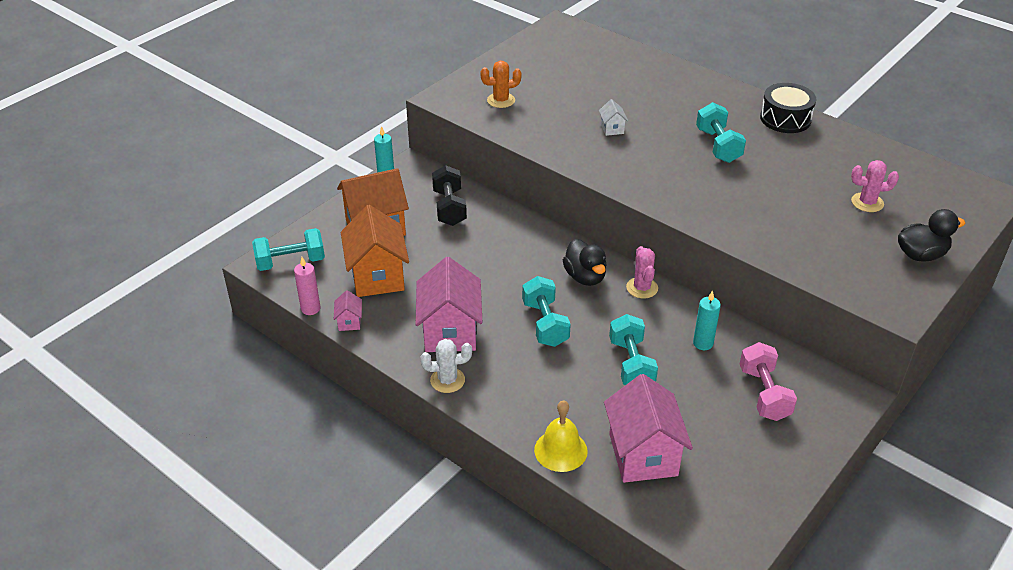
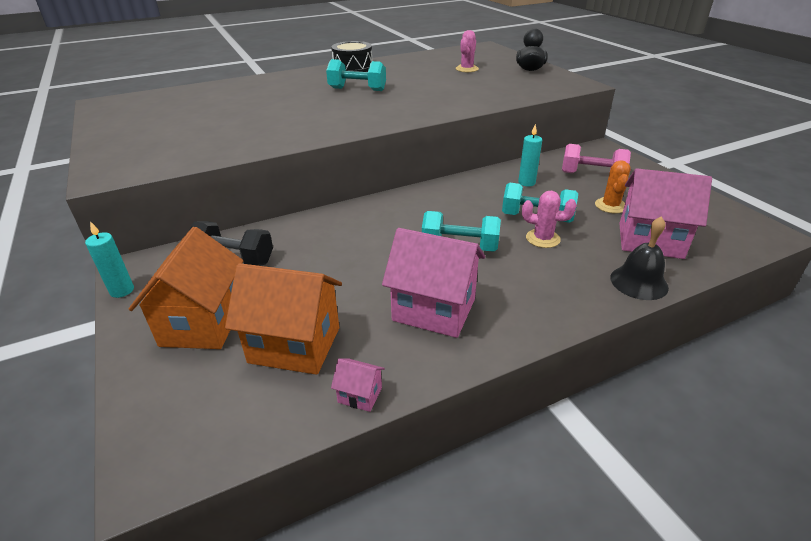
camera: 65 degrees left, 5 degrees down
(290, 262) = (181, 432): turquoise dumbbell -> none
(310, 309) = (302, 433): pink candle -> none
(447, 380) = (512, 332): white cactus -> none
(501, 100) = (164, 149): orange cactus -> orange cactus (610, 206)
(560, 450) = (639, 282): yellow bell -> black bell
(585, 277) = (411, 210): black duck -> none
(612, 129) = (284, 115): white house -> none
(642, 288) = (445, 189): pink cactus -> pink cactus (543, 239)

